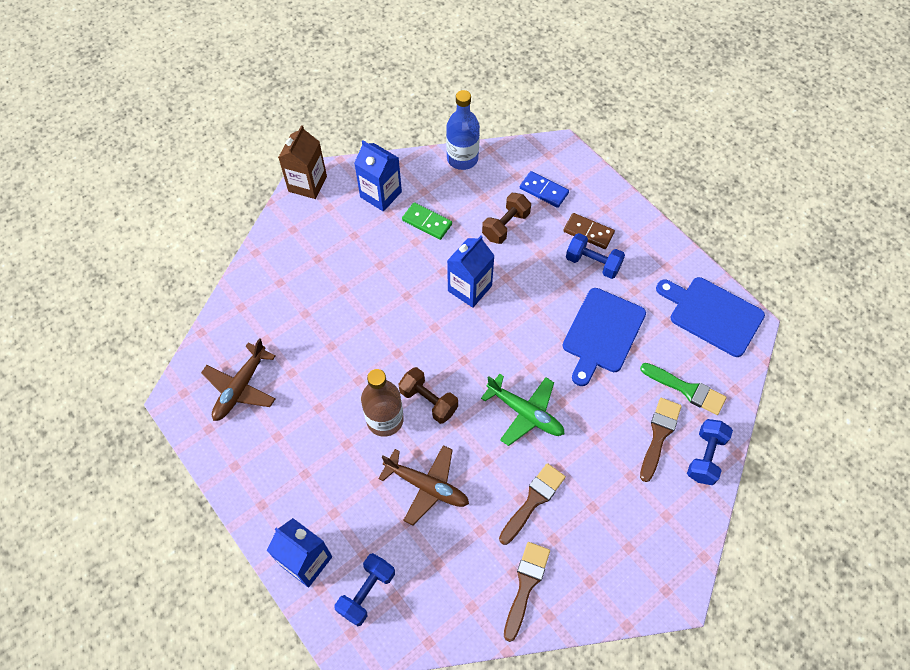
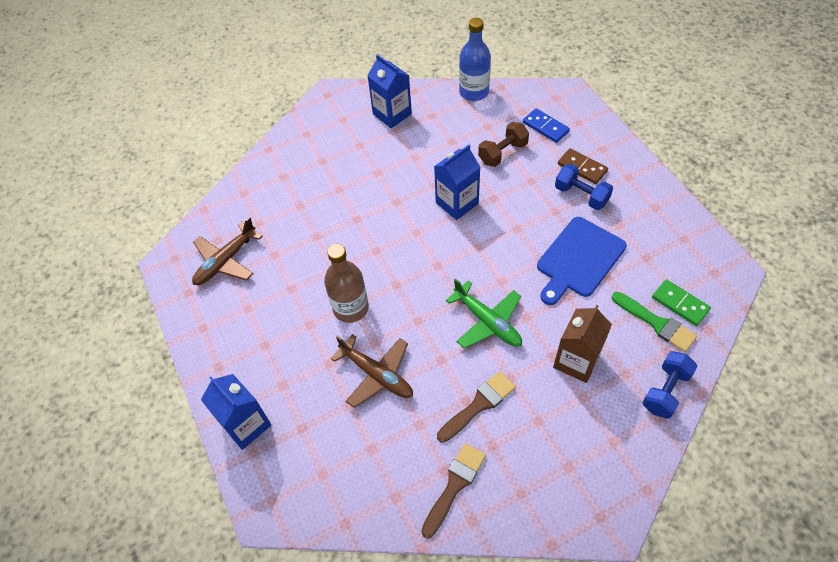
camera: 15 degrees right, 5 degrees down
(307, 184) = (328, 98): brown carton -> brown carton (576, 361)
(366, 592) = (296, 464): blue dumbbell -> none
(427, 222) = (429, 142): green domino -> green domino (680, 304)
(428, 401) = (396, 297): brown dumbbell -> none
(659, 435) = (620, 362): brown brush -> none
(712, 315) = (695, 257): blue cutting board -> none

